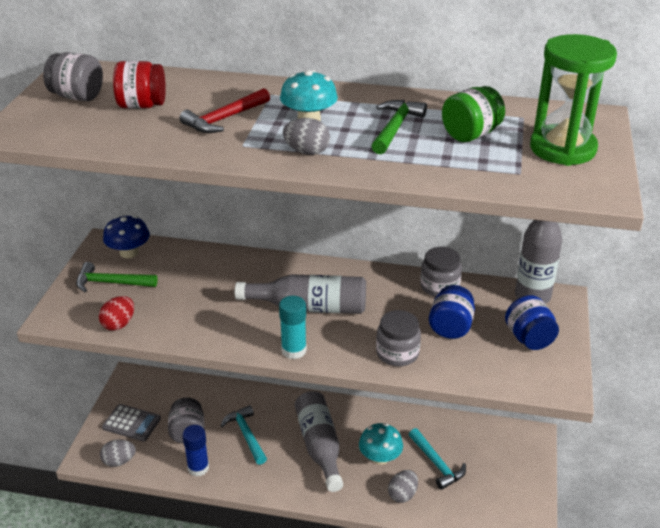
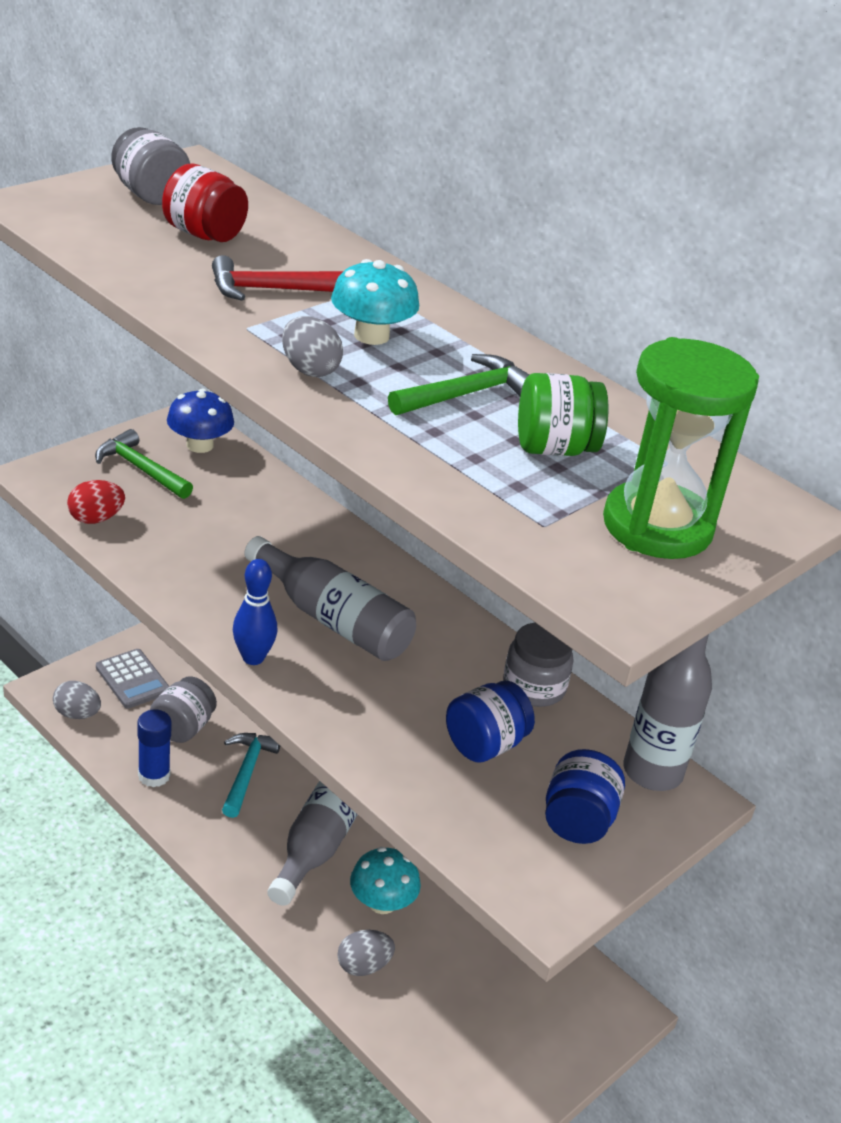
camera: 30 degrees right, 0 degrees up
(294, 350) = (253, 658): turquoise glue stick -> blue bowling pin
(397, 353) = (375, 735): grey jar -> none
(436, 464) = (448, 958): turquoise hammer -> none

